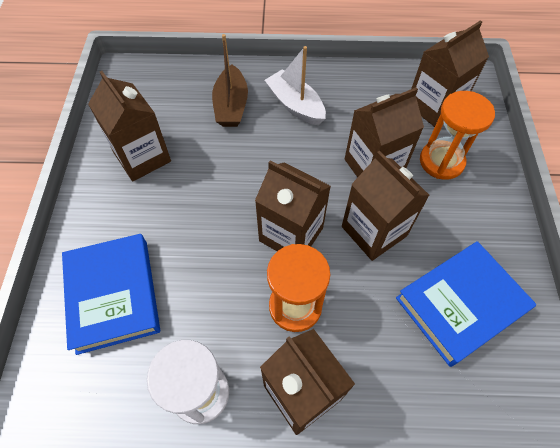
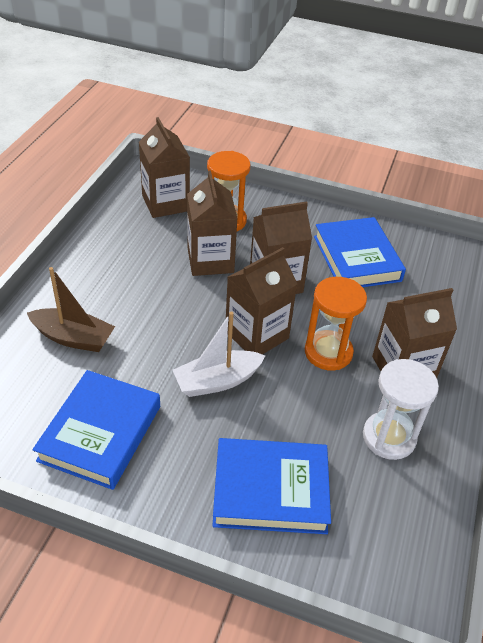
camera: 75 degrees left, 15 degrees down
(142, 157) = (100, 433): brown carton -> blue book
(295, 105) = (106, 289): white boat -> white boat (217, 381)

